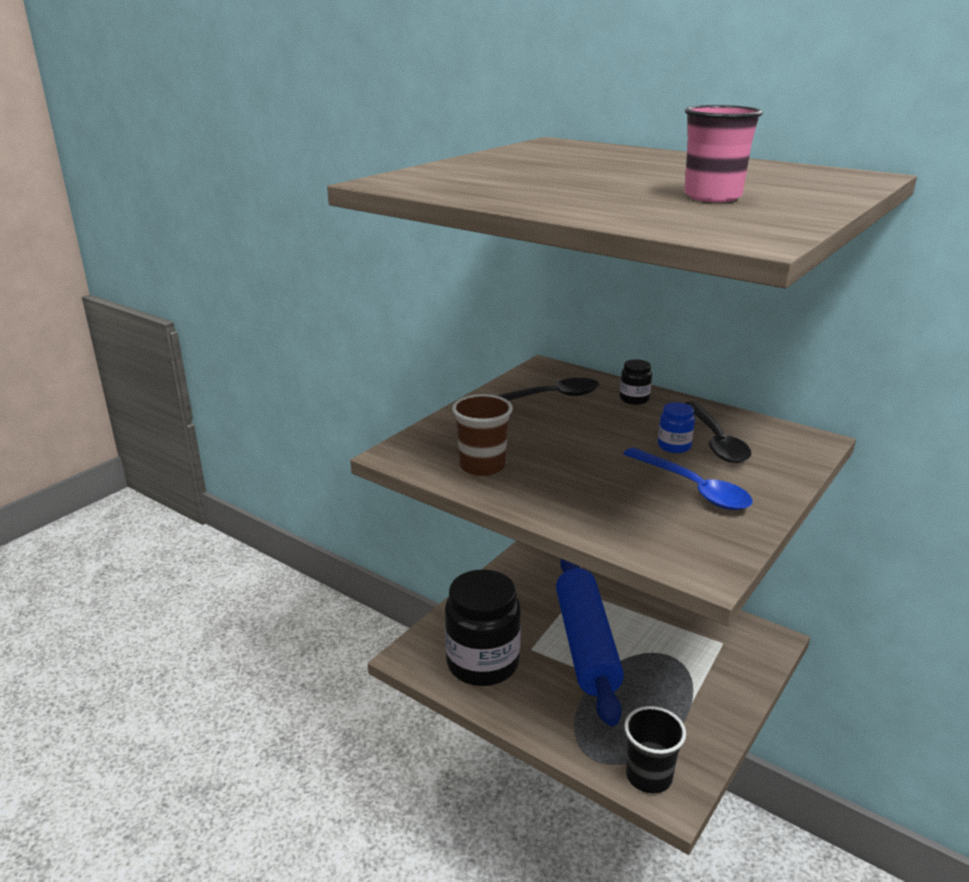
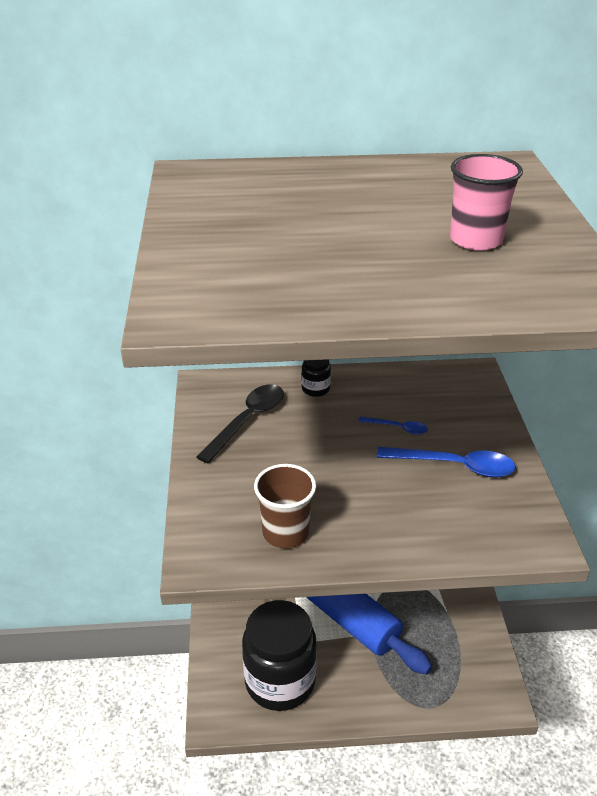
camera: 40 degrees left, 10 degrees up
(649, 776) = (474, 694): black cup -> none
(674, 446) = (397, 428): blue jar -> blue spoon
(716, 441) = (418, 407): black spoon -> none

